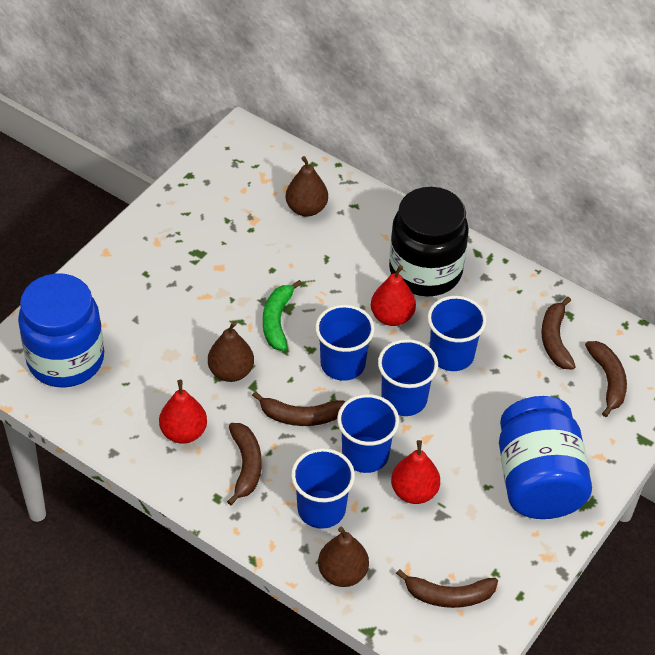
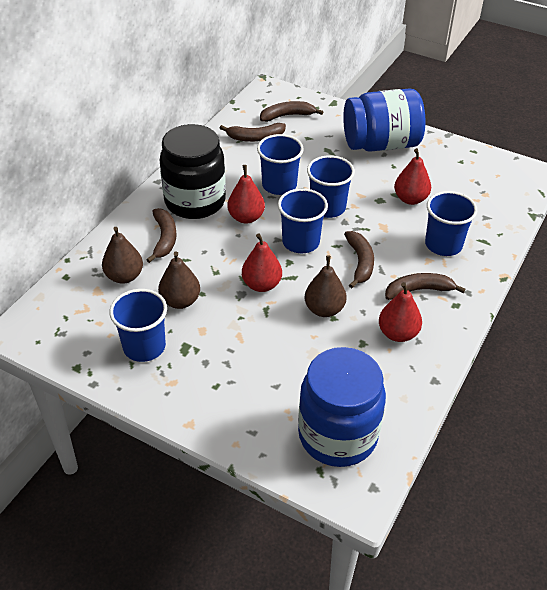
camera: 95 degrees left, 5 degrees down
(277, 321) = (261, 285): green banana -> red pear
(342, 573) = (493, 230): brown pear -> brown pear (180, 301)
(365, 454) = (385, 225): blue cup -> blue cup (144, 347)
(449, 596) = (488, 180): brown banana -> brown banana (164, 238)

